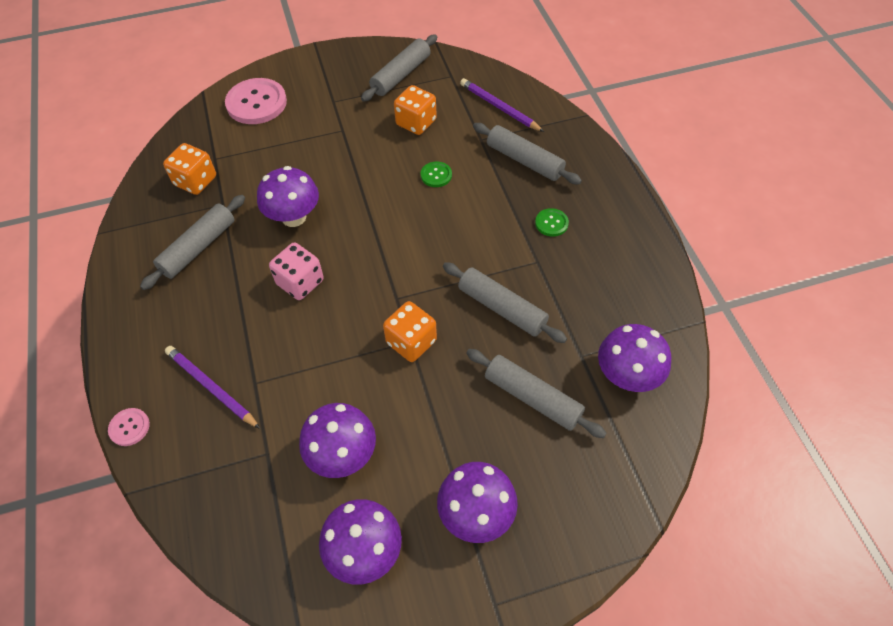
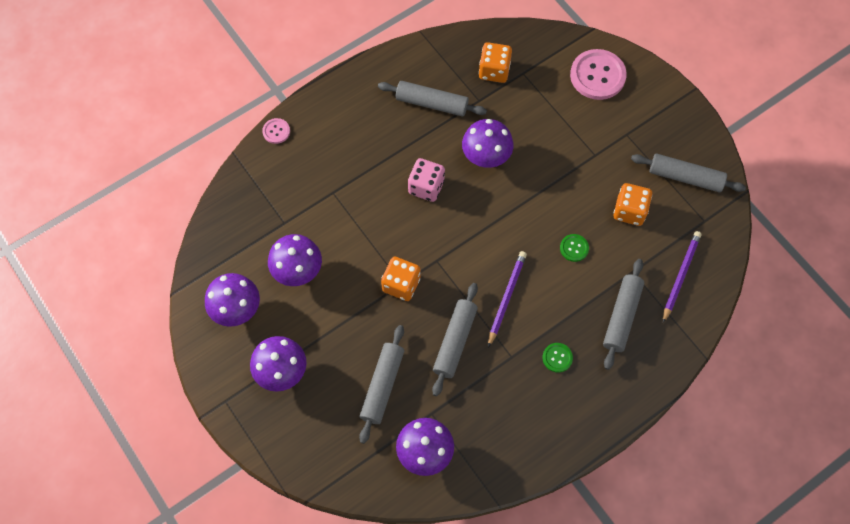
camera: 70 degrees right, 10 degrees up
(211, 387) = (320, 167): purple pencil -> purple pencil (506, 298)

